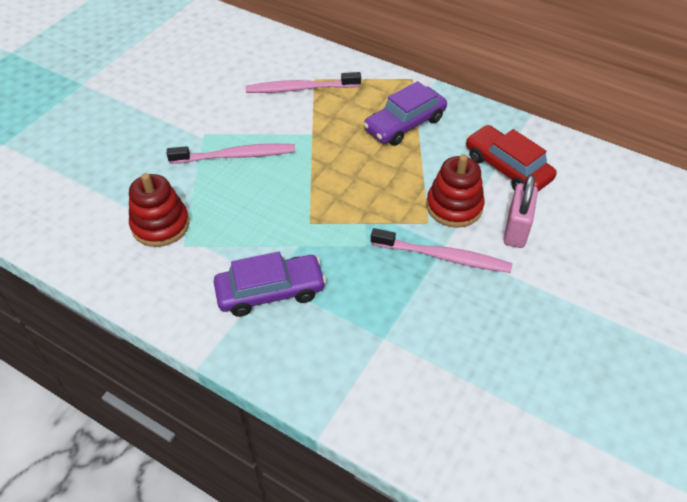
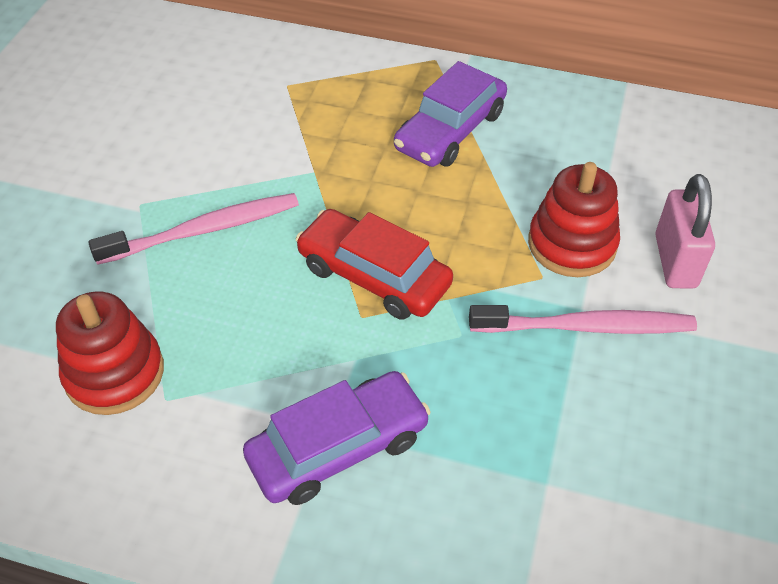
camera: 15 degrees left, 0 degrees up
(300, 88) = (271, 104): pink toothbrush -> none
(507, 168) = (625, 169): red car -> red car (374, 275)

